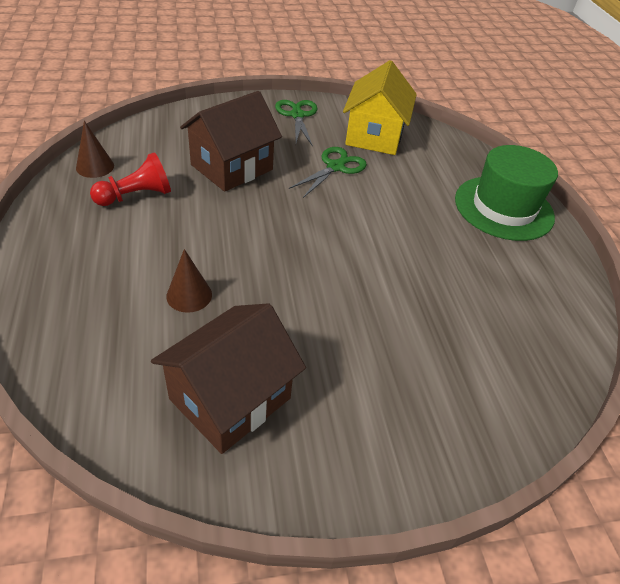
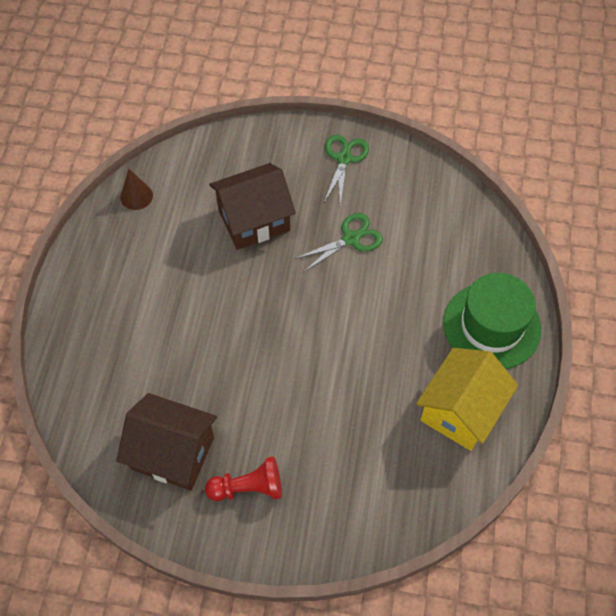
camera: 25 degrees right, 15 degrees up
(136, 196) = (161, 239): red pawn -> red pawn (248, 487)
(189, 295) = (172, 355): brown cone -> none
(230, 399) = (173, 453): brown house -> brown house turned 45 degrees clockwise
(374, 136) = (410, 203): yellow house -> yellow house (461, 411)

